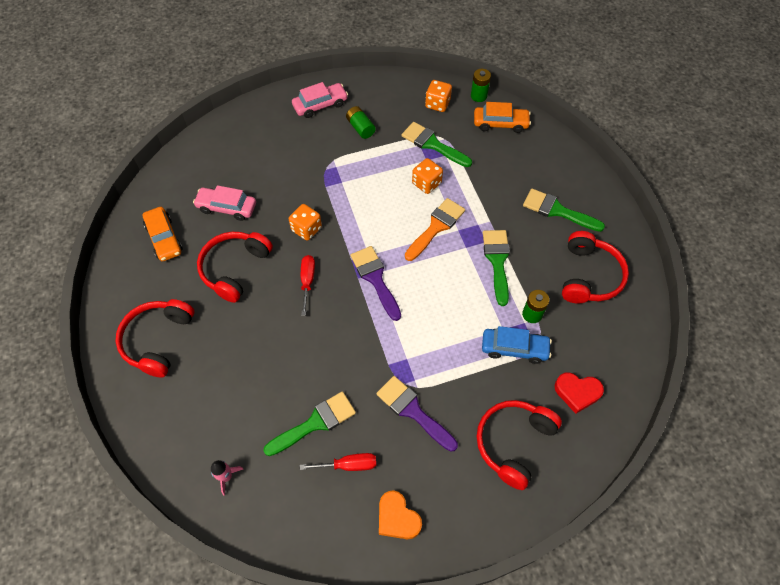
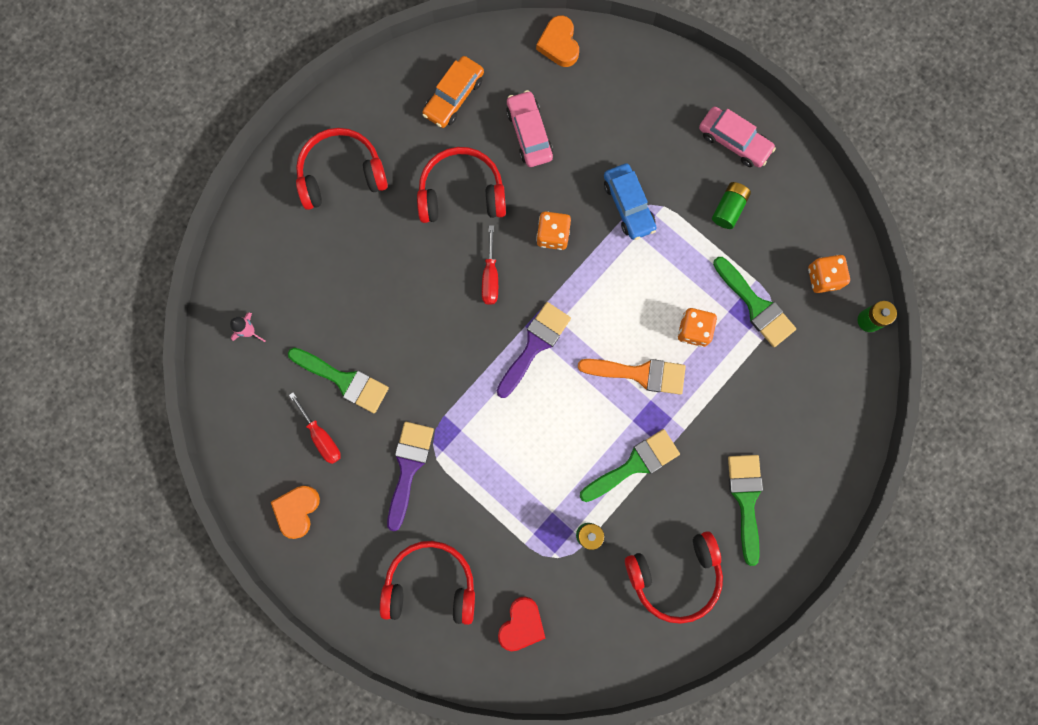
camera: 60 degrees right, 20 degrees up
(182, 161) = (559, 44): none -> orange heart
(307, 281) = (490, 276): red screwdriver -> red screwdriver turned 120 degrees clockwise
(432, 144) = (756, 306): green brush -> green brush turned 135 degrees clockwise
(500, 123) = (839, 370): orange car -> none
(514, 348) = (535, 535): blue car -> blue car (628, 205)
(577, 392) = (521, 624): red heart -> red heart turned 135 degrees counterclockwise

